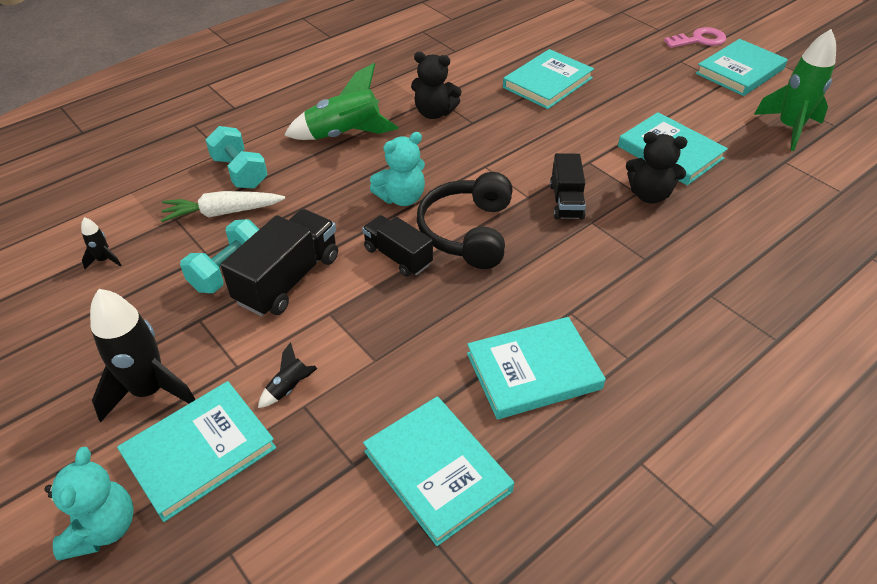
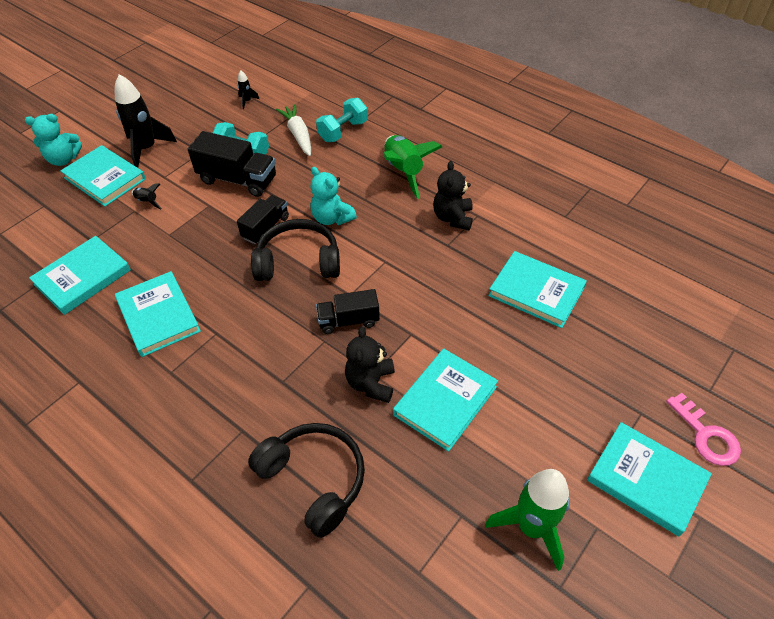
camera: 80 degrees right, 5 degrees up
(763, 244) = (314, 480): none -> black headphones

